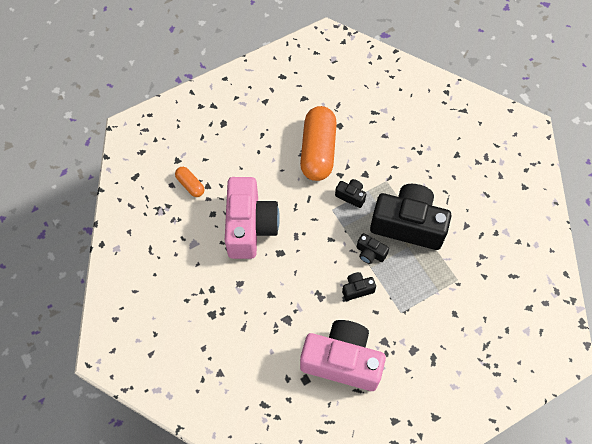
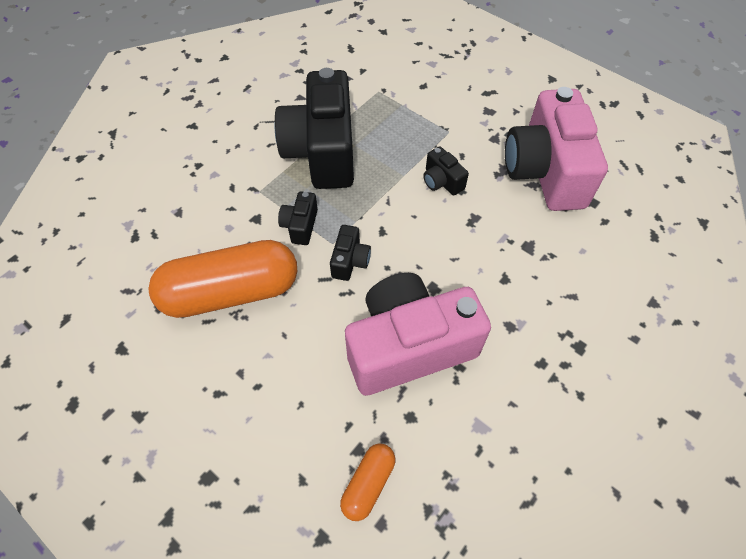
camera: 110 degrees left, 5 degrees down
(370, 253) = (383, 180): black camera -> black camera (350, 261)

